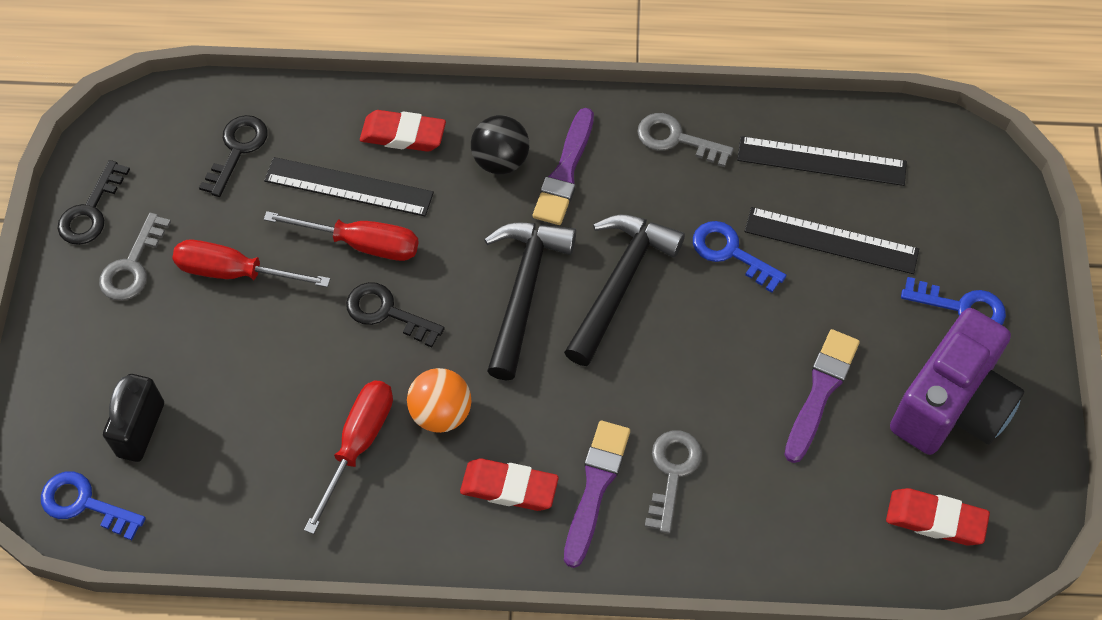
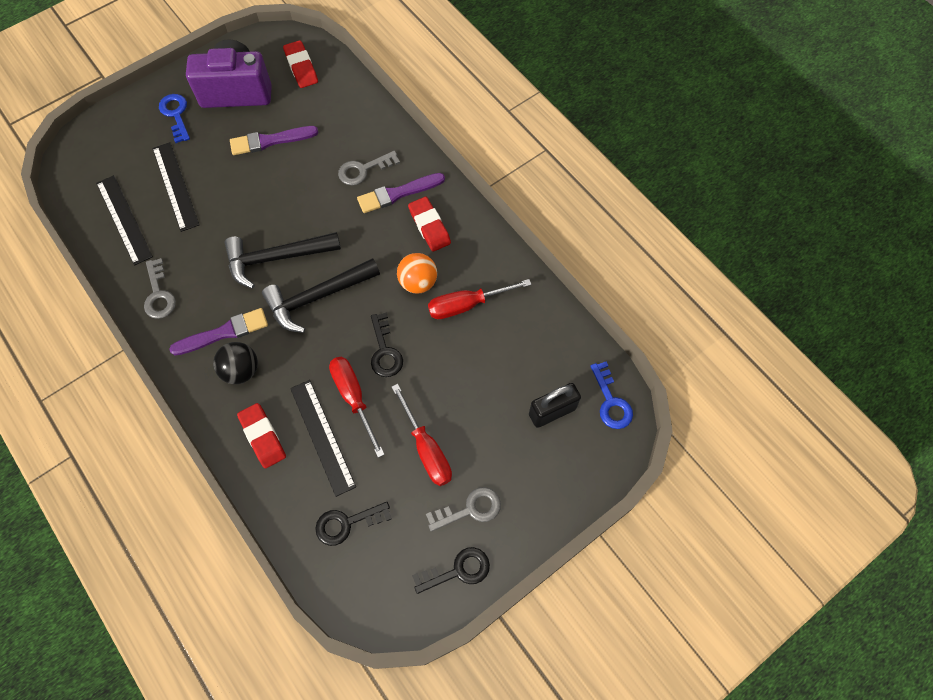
camera: 130 degrees left, 5 degrees up
(730, 253) = (217, 223): blue key -> none

